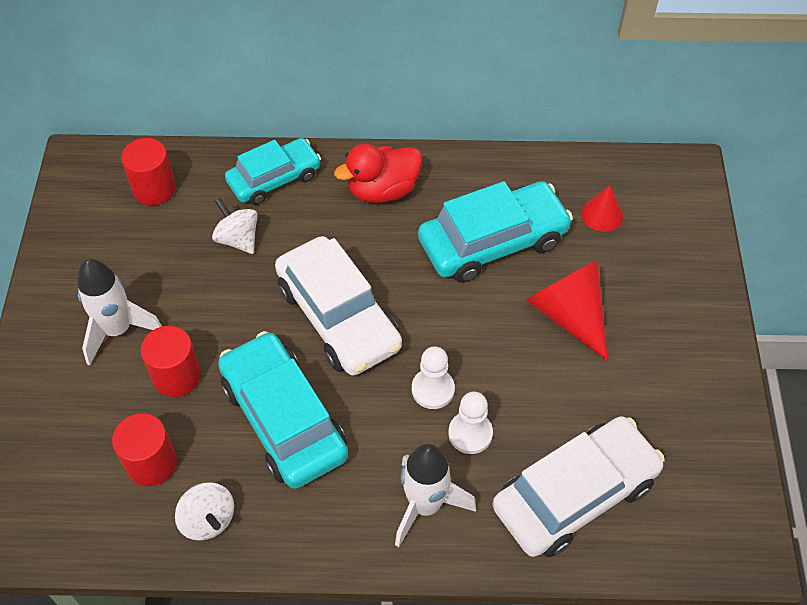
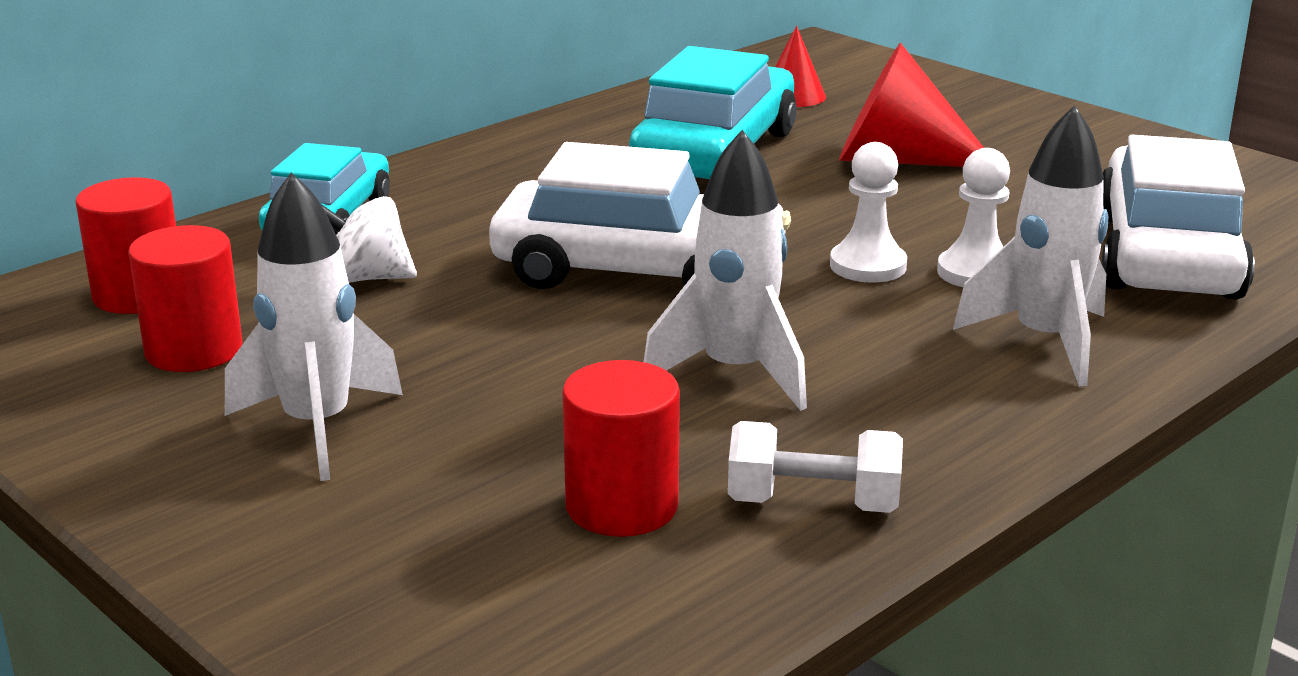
camera: 45 degrees left, 30 degrees down
(176, 376) = (502, 418): red cylinder -> red cylinder (194, 351)
(208, 520) = (813, 504): white spinning top -> white dumbbell
(284, 419) = (735, 373): turquoise car -> white rocket
(382, 190) = (503, 172): red duck -> none

